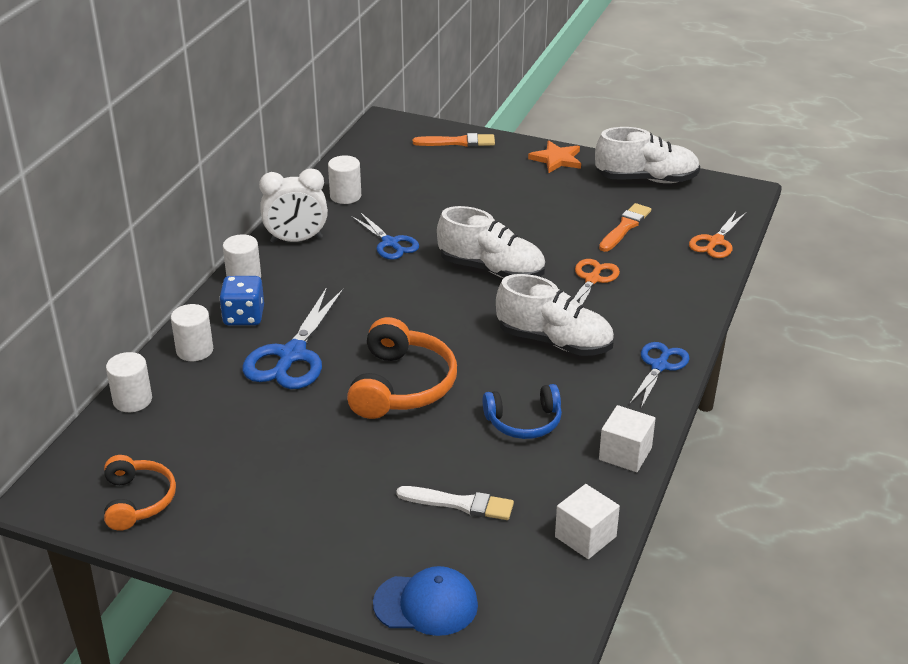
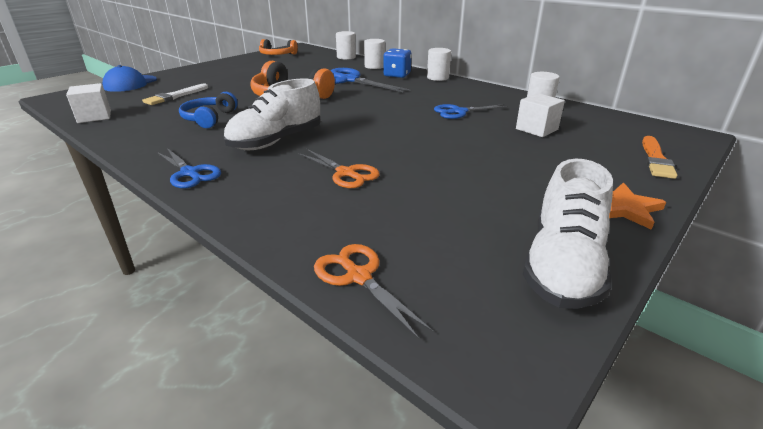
camera: 110 degrees right, 5 degrees down
(296, 240) = (477, 90): white clock -> none
(491, 270) = (396, 137): white shoe -> none
(625, 227) = (434, 215): orange brush -> none
(625, 454) = (128, 139): white cube -> white cube (536, 129)

